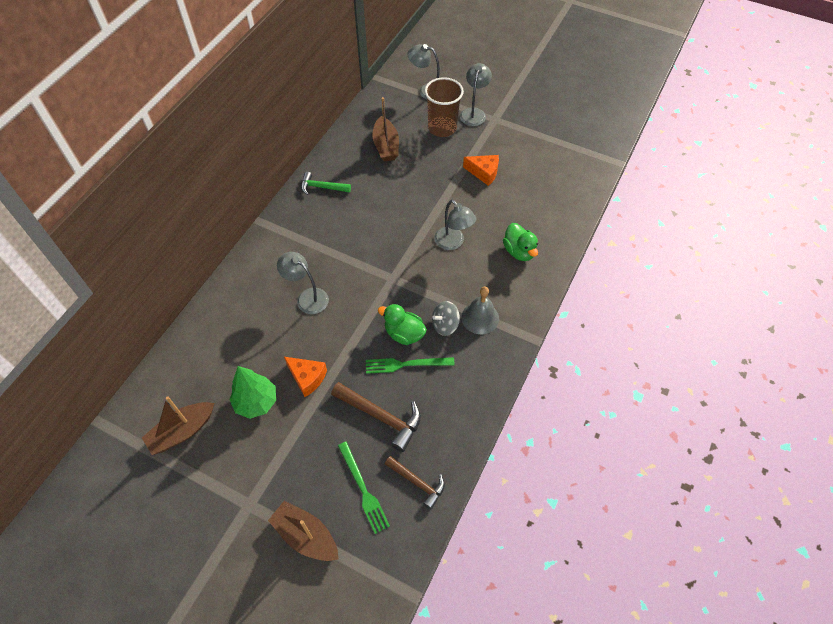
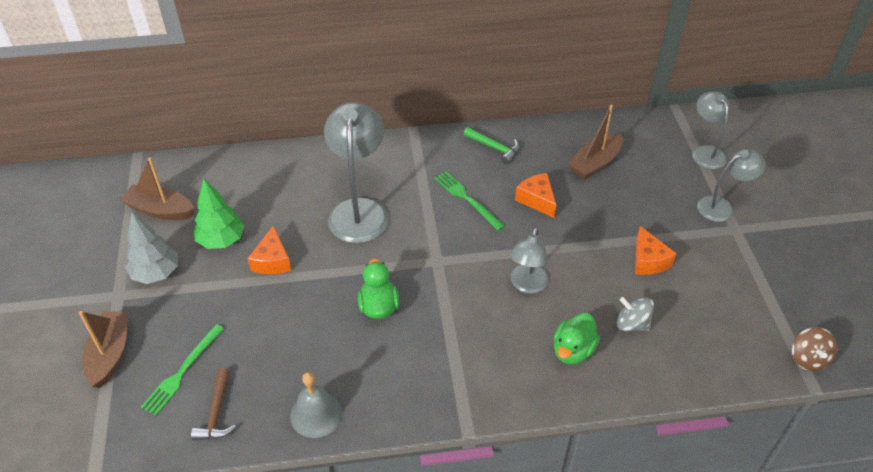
camera: 55 degrees right, 10 degrees down
(250, 465) = (156, 273): none -> grey tree
(307, 297) = (359, 210): grey lamp -> grey lamp, size x1.67
(322, 187) = (494, 148): green hammer -> green hammer turned 150 degrees clockwise
(381, 417) = (270, 341): brown hammer -> none
(389, 194) = (537, 200): none -> orange cheese
(406, 364) = (344, 328): green fork -> green fork (467, 199)
(442, 128) = (669, 192): brown cup -> none
(445, 325) = (417, 335): grey spinning top -> grey spinning top (632, 324)
(480, 317) = (452, 361): grey bell -> grey bell (316, 414)
(602, 152) = (808, 358): none -> brown spinning top

